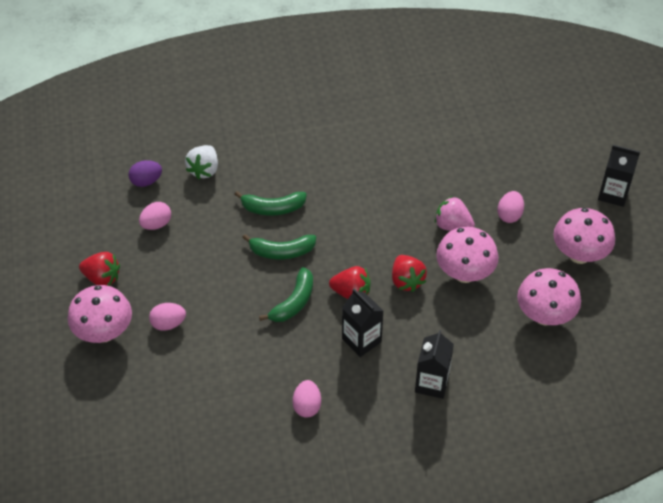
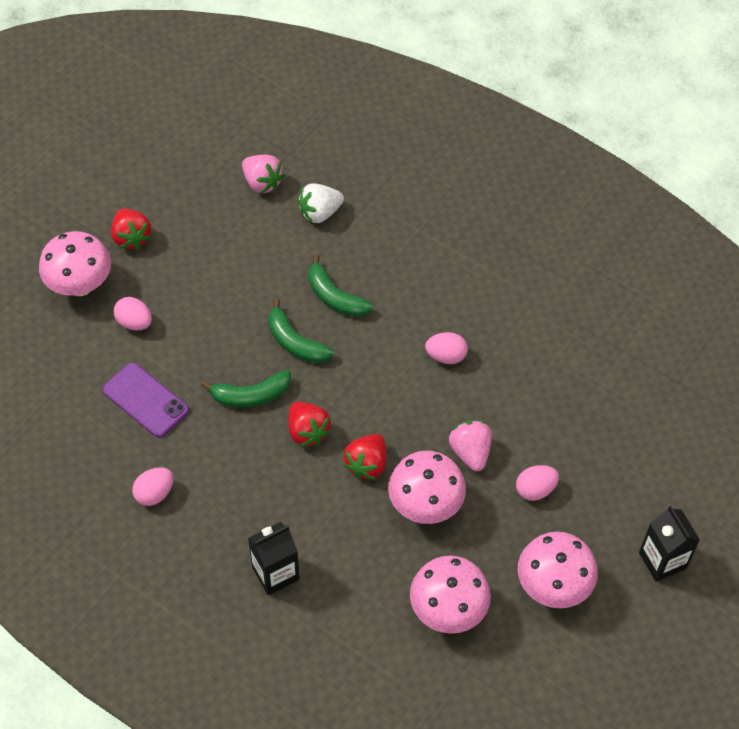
camera: 45 degrees right, 5 degrees up
(146, 181) = (262, 183): purple egg -> pink strawberry
(156, 224) = (226, 228): pink egg -> pink egg (446, 356)
(233, 360) = (145, 400): none -> purple phone
(361, 340) = (265, 480): black carton -> none

